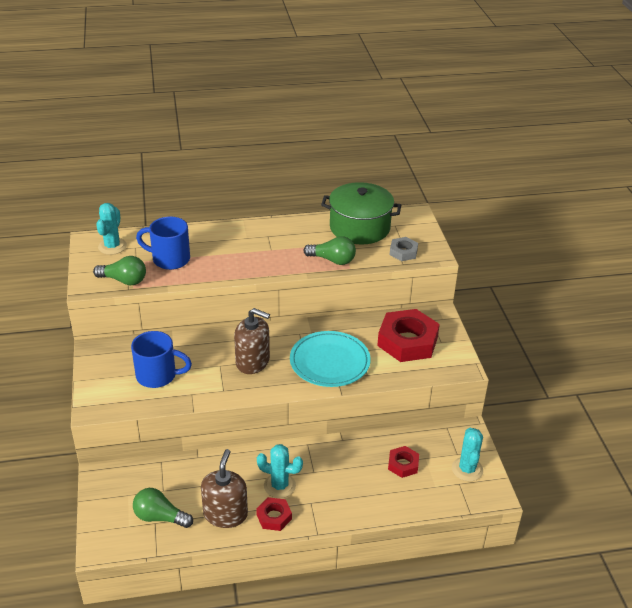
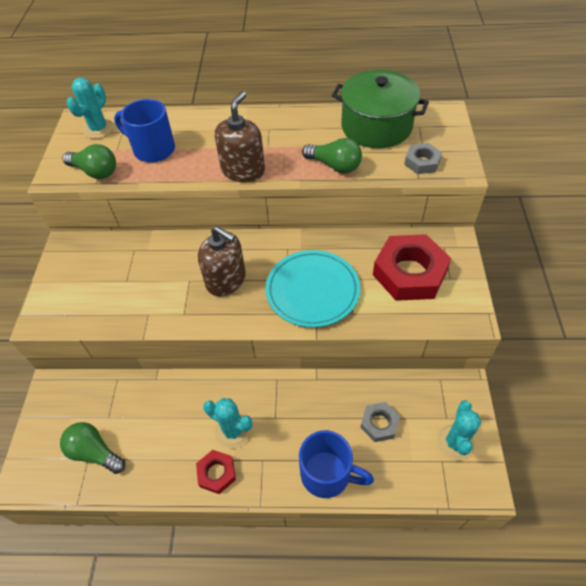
camera: 15 degrees right, 15 degrees up
(158, 376) = (119, 286): blue mug -> blue mug (327, 474)
(225, 514) = (165, 460): brown soap dispenser -> brown soap dispenser (243, 170)
(403, 464) = (379, 423): red nut -> grey nut

